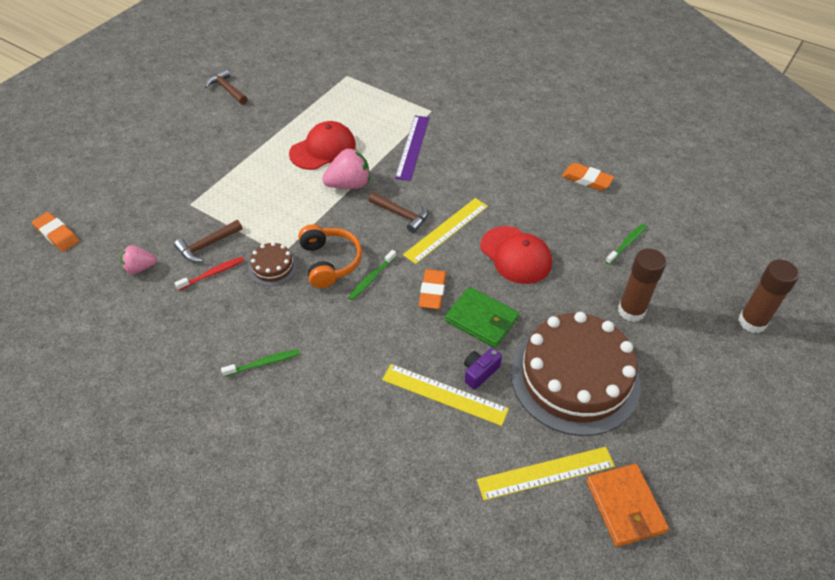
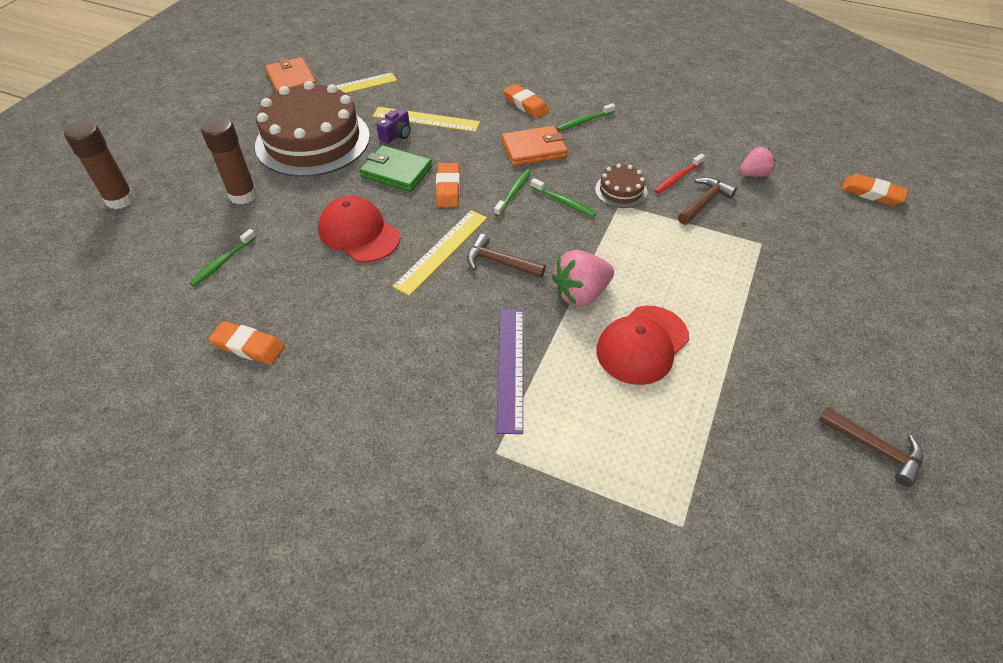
camera: 170 degrees right, 0 degrees up
(320, 403) = (525, 104): none -> orange eraser
(329, 262) = (564, 202): orange headphones -> green toothbrush
(334, 330) = (534, 149): none -> orange wallet

